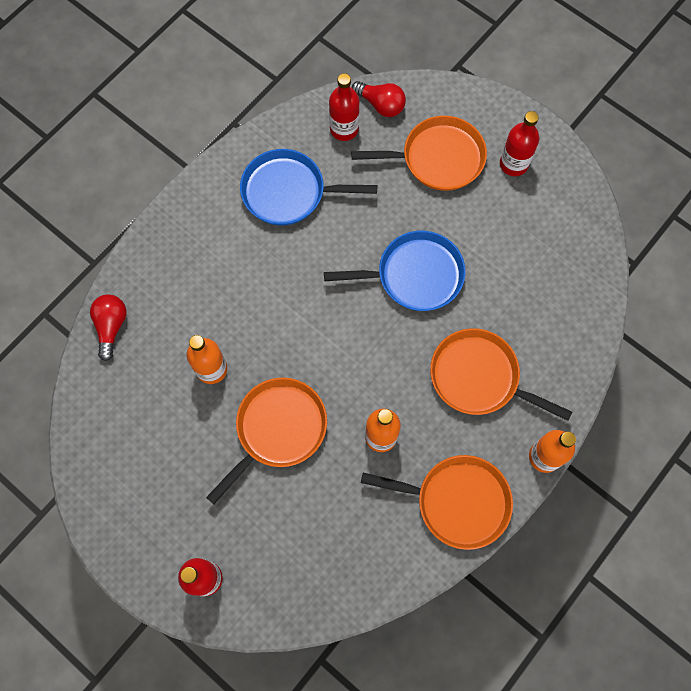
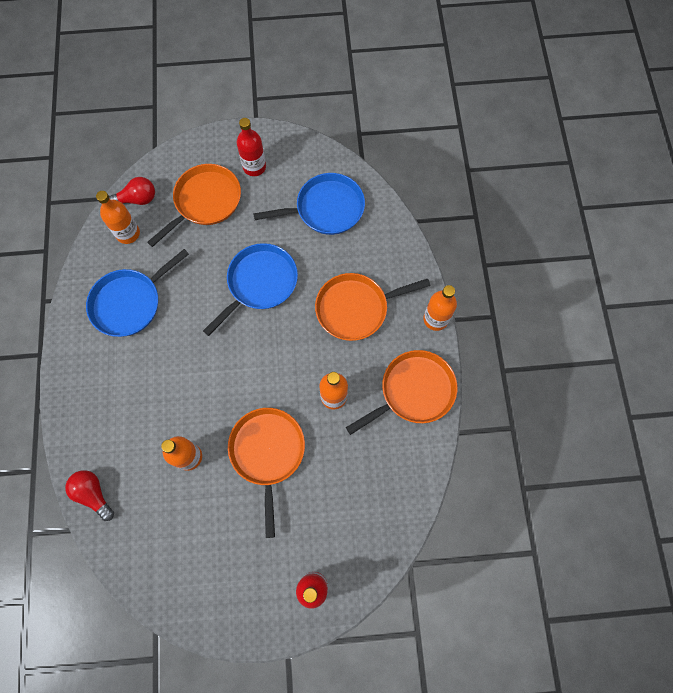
camera: 45 degrees left, 0 degrees up
(344, 129) = (128, 233): red bottle -> orange bottle
(542, 261) = (326, 208): none -> blue pan

